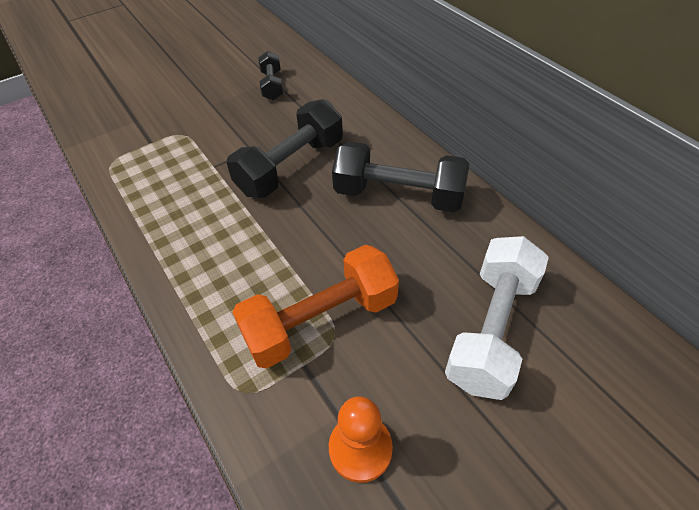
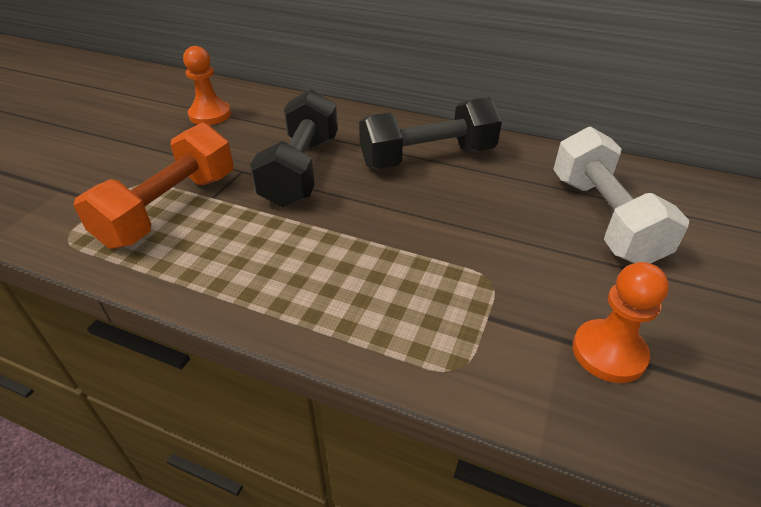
camera: 35 degrees left, 10 degrees down
(272, 85) = (210, 115): black dumbbell -> orange pawn
(320, 320) = (464, 275): orange dumbbell -> orange dumbbell (170, 209)

